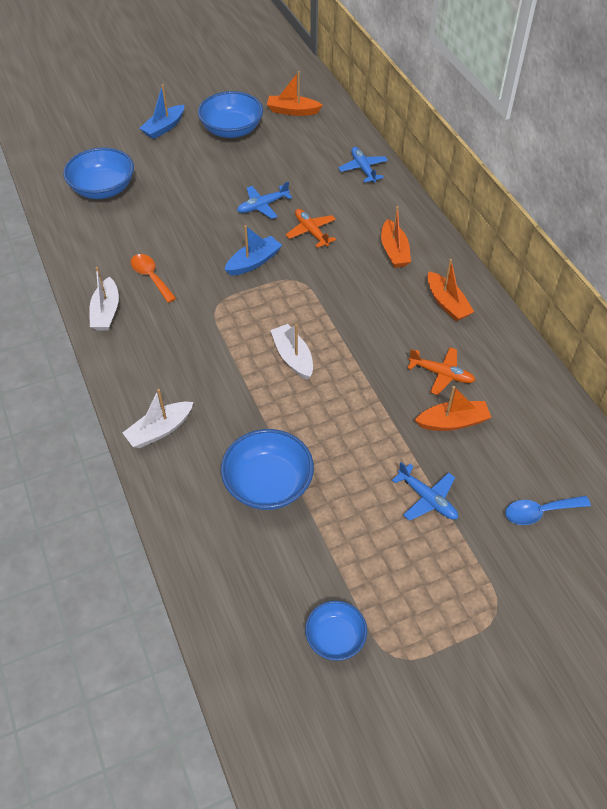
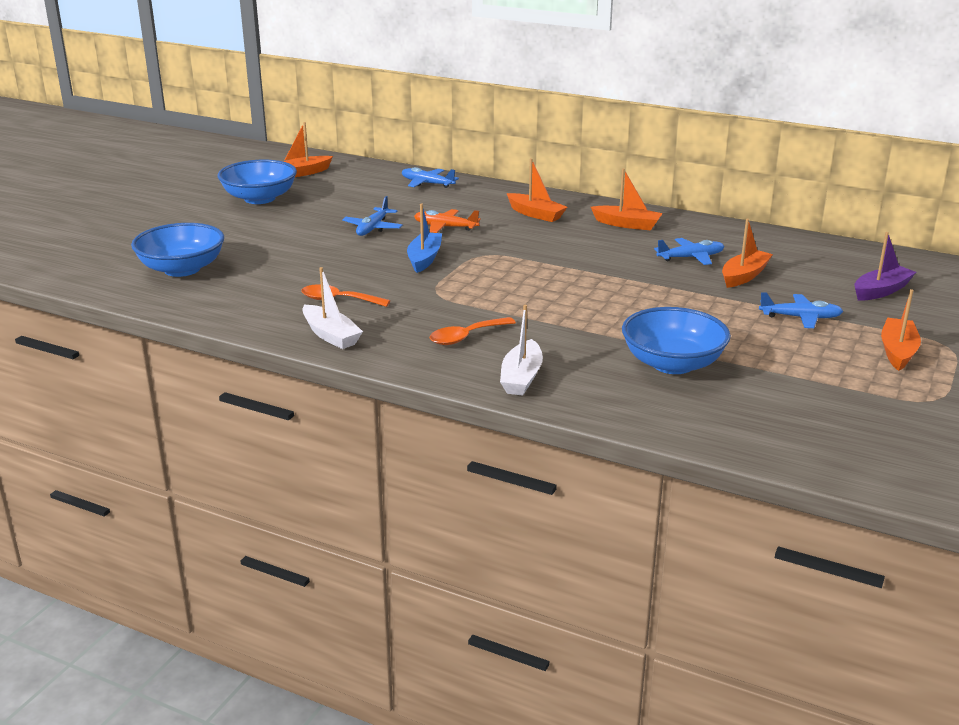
camera: 40 degrees left, 25 degrees down
(164, 128) = (182, 216): blue boat -> none
(178, 365) = (466, 337): none -> orange spoon
(293, 357) = (560, 293): white boat -> none
(335, 637) = (878, 413): blue bowl -> none
(441, 374) = (690, 257): orange plane -> blue plane
(446, 588) = (897, 352): none -> orange boat
(539, 512) = (881, 291): blue spoon -> purple boat

